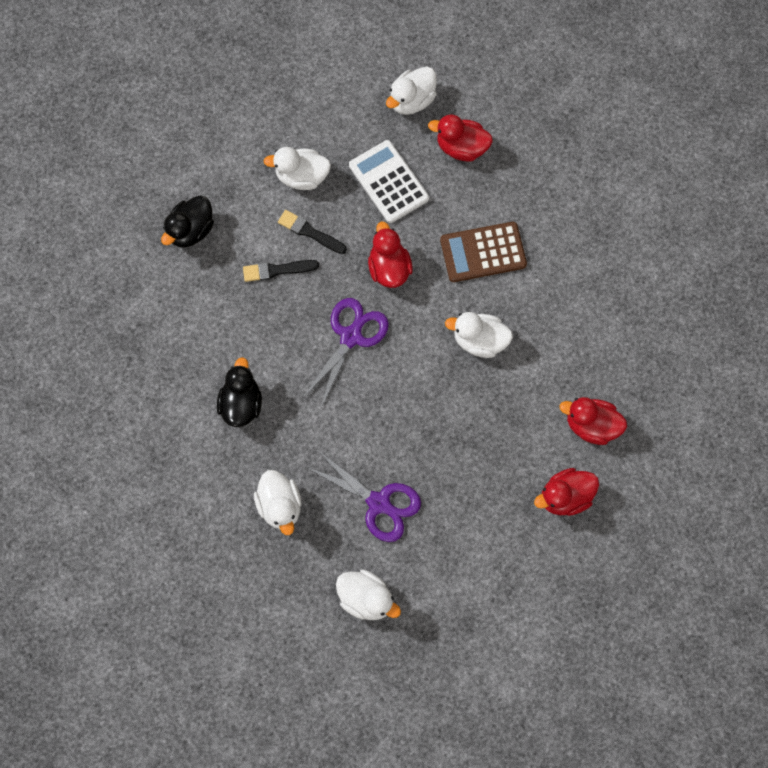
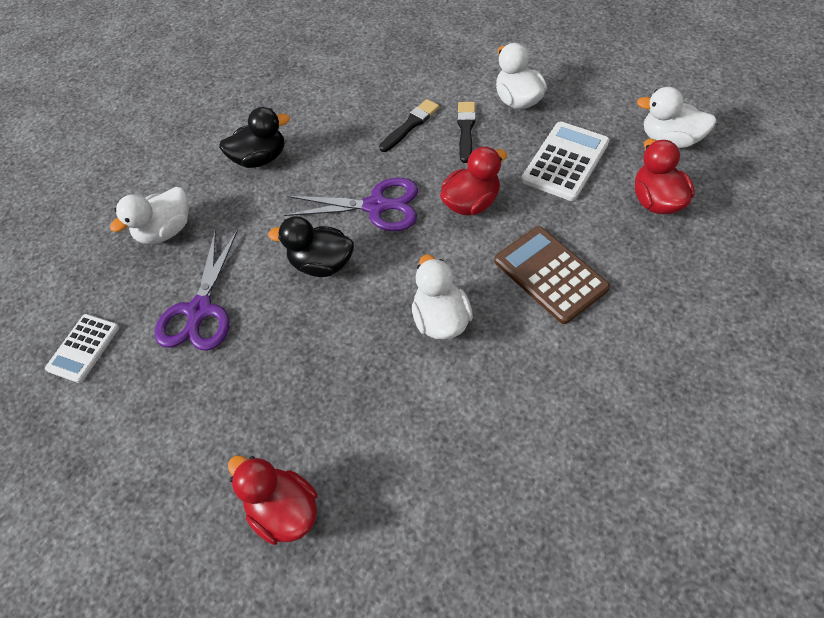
camera: 70 degrees right, 15 degrees down
(191, 230) = (410, 58): black duck -> black duck (322, 264)
(277, 270) = (410, 125): black brush -> black brush turned 75 degrees clockwise
(366, 599) = (83, 348): white duck -> white calculator
(591, 425) = (400, 498): red duck -> none

